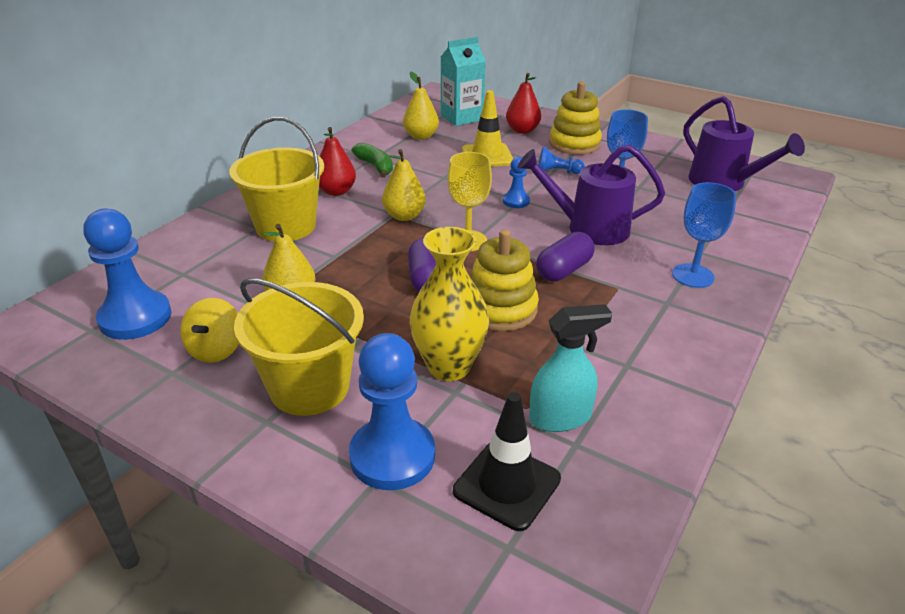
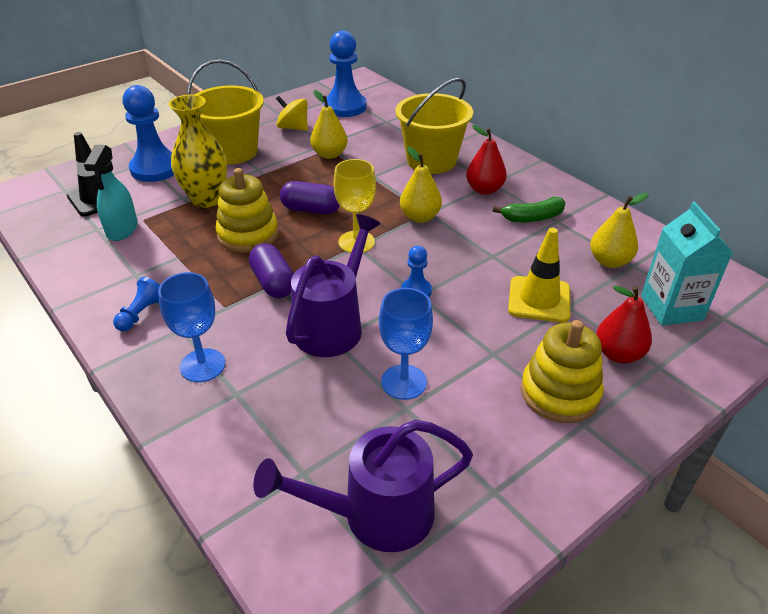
camera: 110 degrees right, 5 degrees up
(557, 172) = (475, 345): blue pawn -> blue pawn (142, 314)

